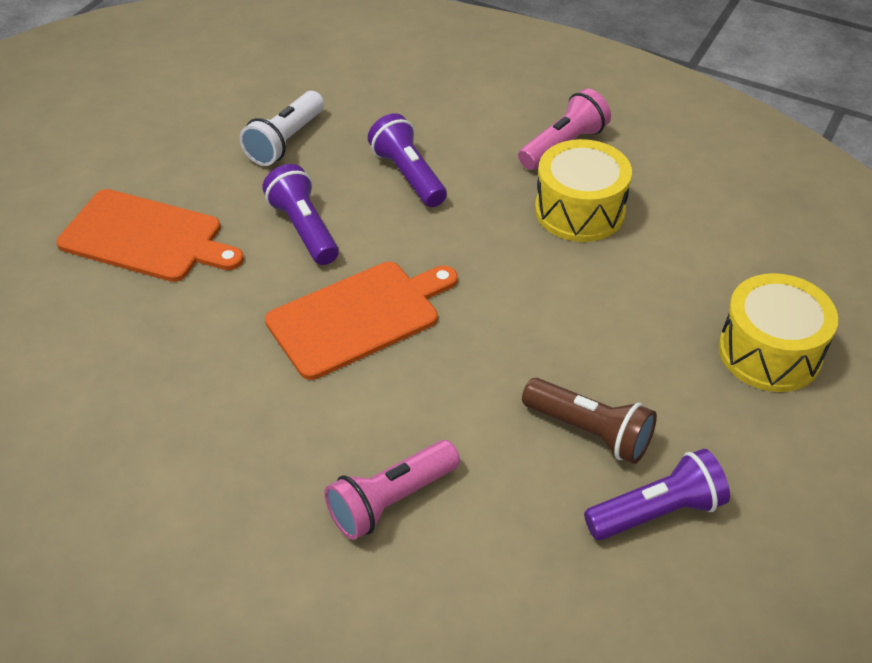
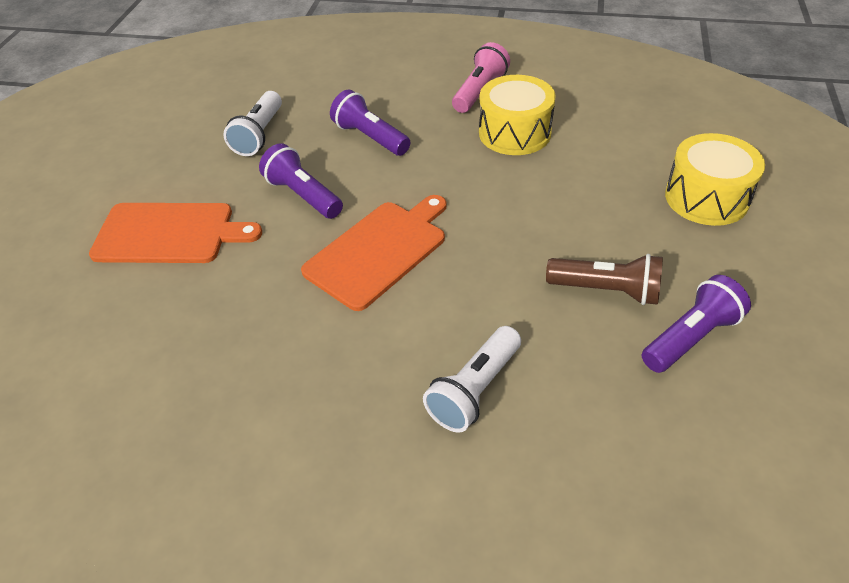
camera: 15 degrees left, 0 degrees up
(391, 500) = (474, 390): pink flashlight -> white flashlight

